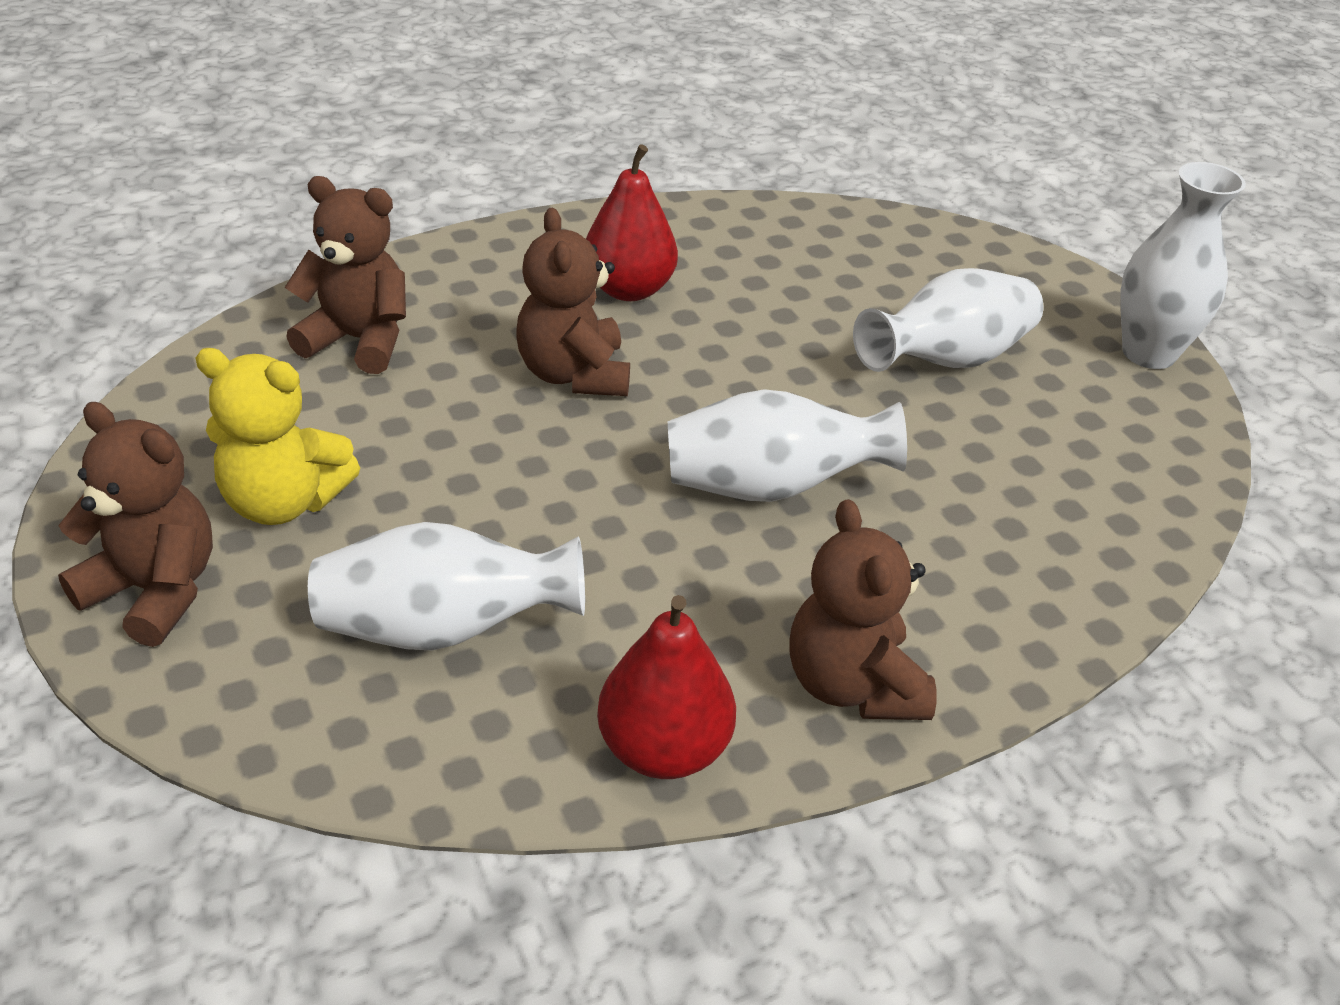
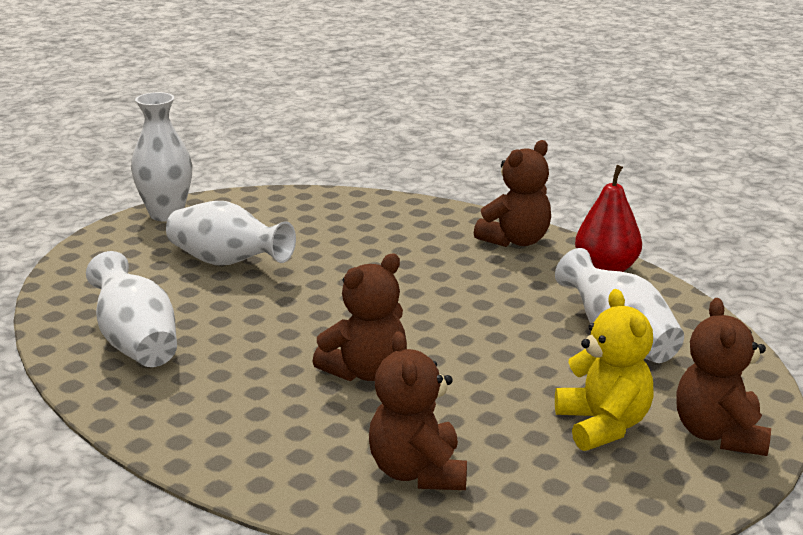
camera: 115 degrees left, 15 degrees down
(629, 289) = (240, 383): red pear -> none
(771, 487) = (404, 285): white vase -> white vase (136, 342)

